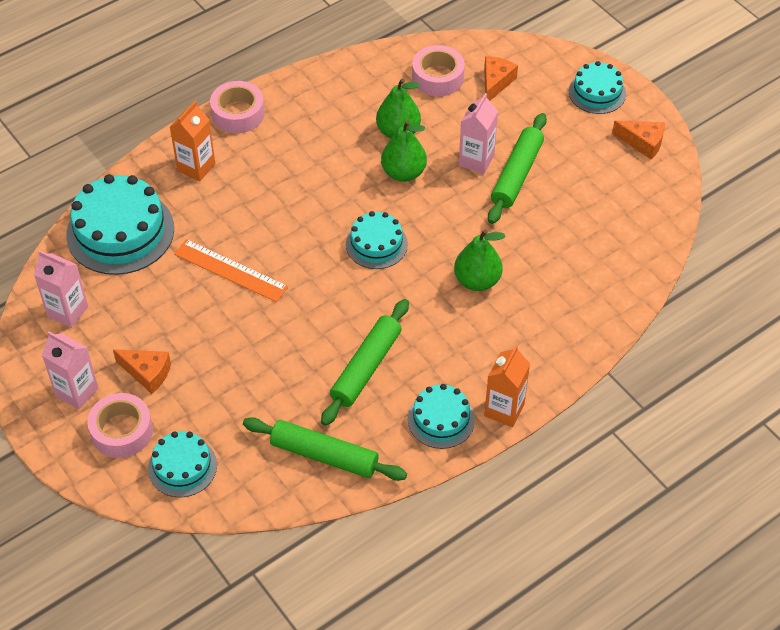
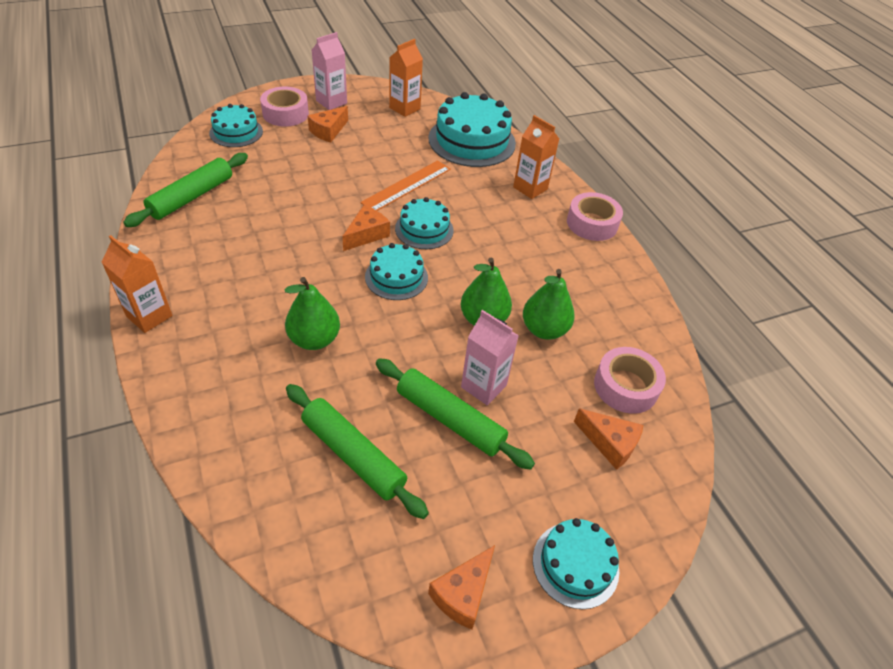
camera: 100 degrees right, 5 degrees down
(67, 311) = (404, 108): pink carton -> orange carton
(325, 283) = (366, 235): none -> orange cheese
(366, 367) = (260, 238): green rolling pin -> green rolling pin (353, 455)
(441, 419) = (173, 270): turquoise cake -> turquoise cake (424, 229)

